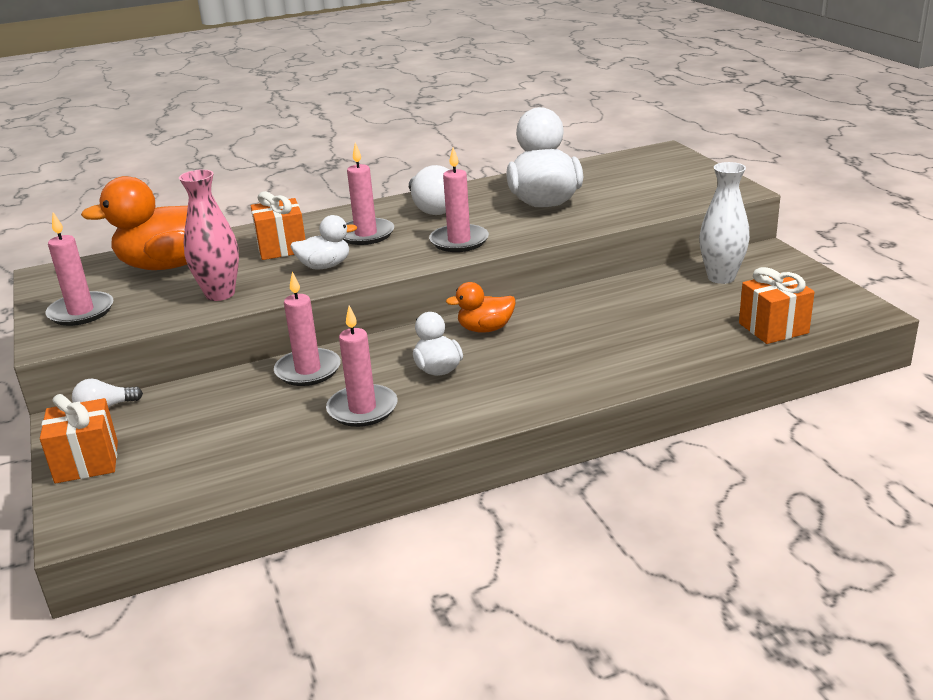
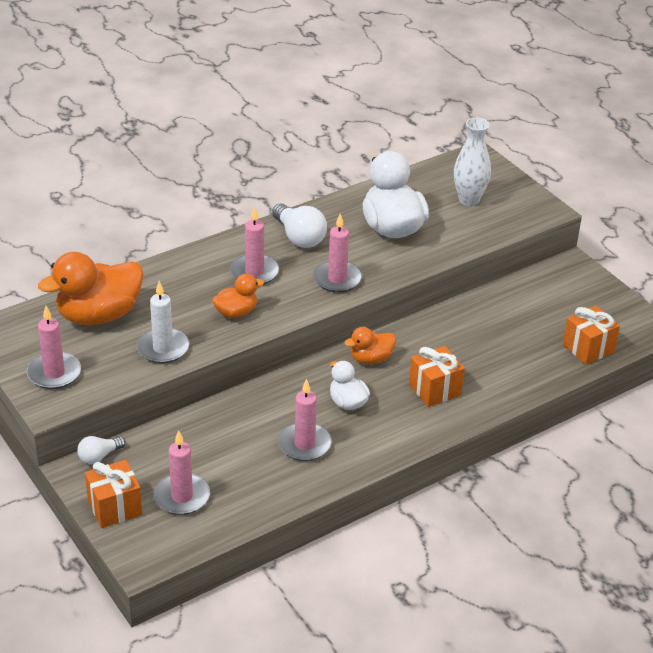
camera: 15 degrees left, 10 degrees up
(220, 294) = (163, 348): pink vase -> white candle
(282, 248) = (188, 291): orange gift -> orange gift (434, 389)
(308, 370) = (245, 409): pink candle -> pink candle (182, 496)
(325, 266) = (236, 312): white duck -> orange duck
(721, 277) = (541, 295): white vase -> white vase (469, 200)

